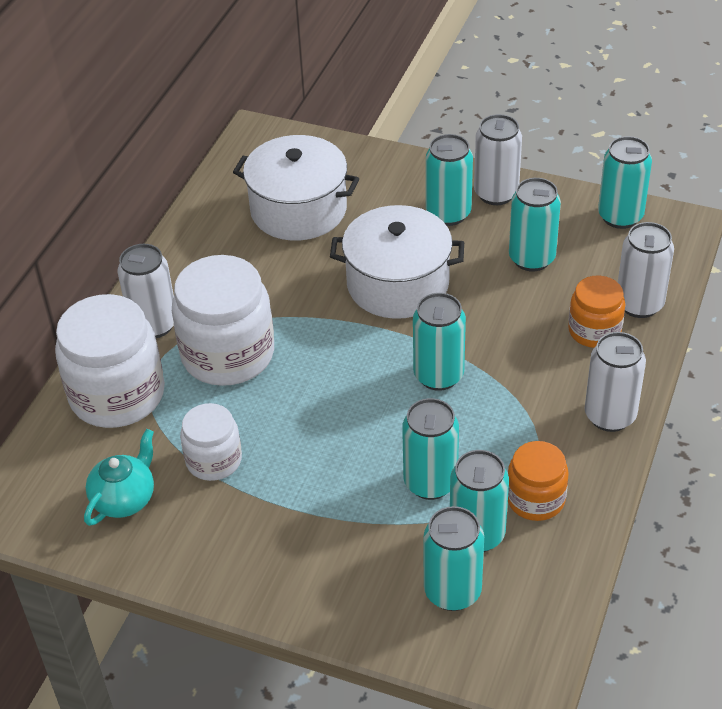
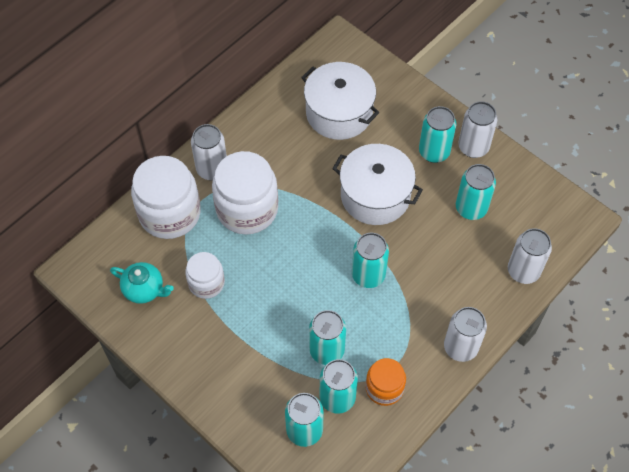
camera: 20 degrees right, 15 degrees up
(124, 499) = (144, 289): turquoise teapot -> turquoise teapot turned 60 degrees clockwise
(594, 331) = (483, 280): orange jar -> none
(620, 216) = (547, 197): turquoise can -> none

